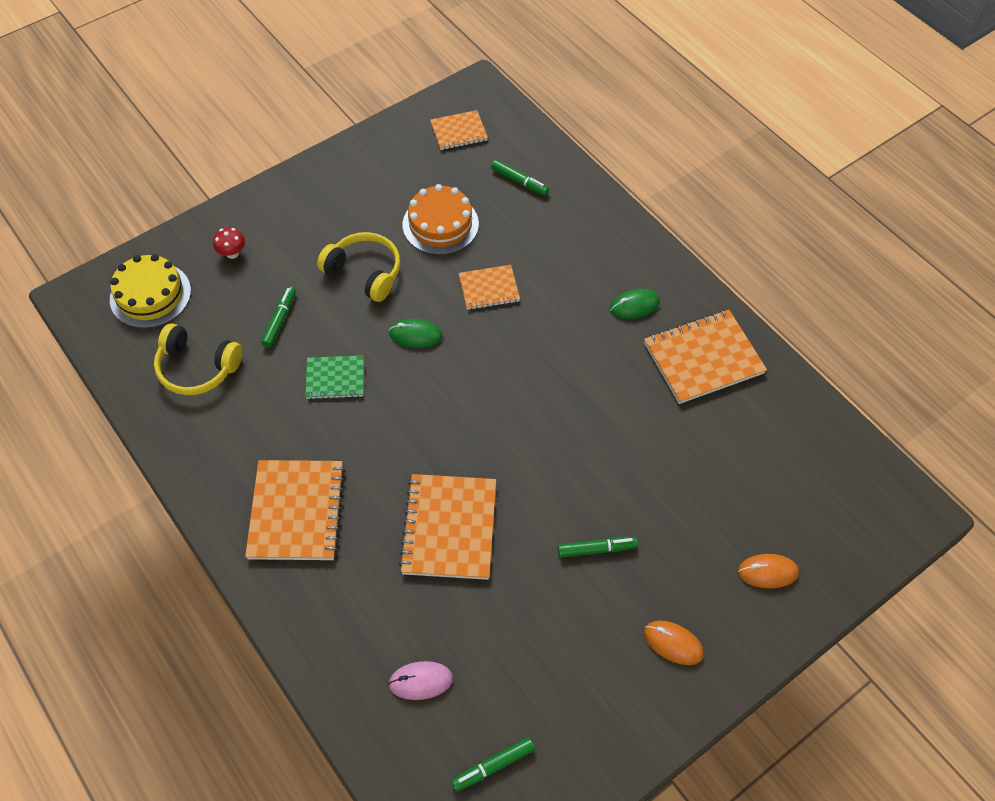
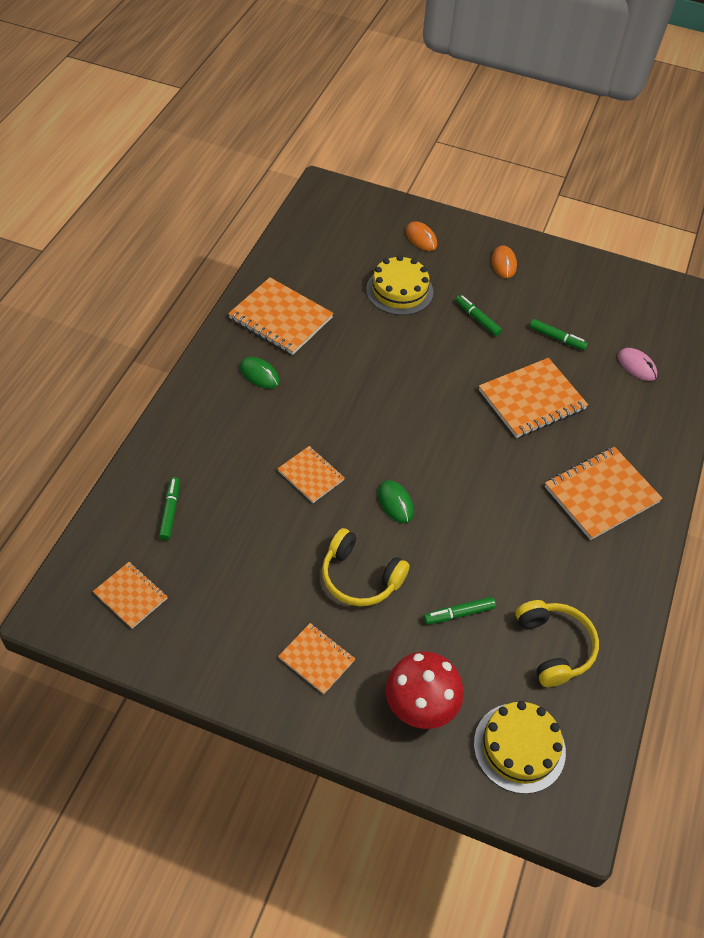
camera: 125 degrees left, 5 degrees down
(232, 253) = (420, 706): red mushroom -> red mushroom, size x2.09
(320, 212) = (316, 659): none -> orange notebook
(335, 378) = (479, 536): green notebook -> none
(365, 272) = (360, 577): yellow headphones -> yellow headphones turned 60 degrees counterclockwise
(440, 224) = (264, 547): orange cake -> none
(493, 766) = (645, 312): green marker -> green marker (557, 338)
(686, 494) = (399, 290): none -> yellow cake

